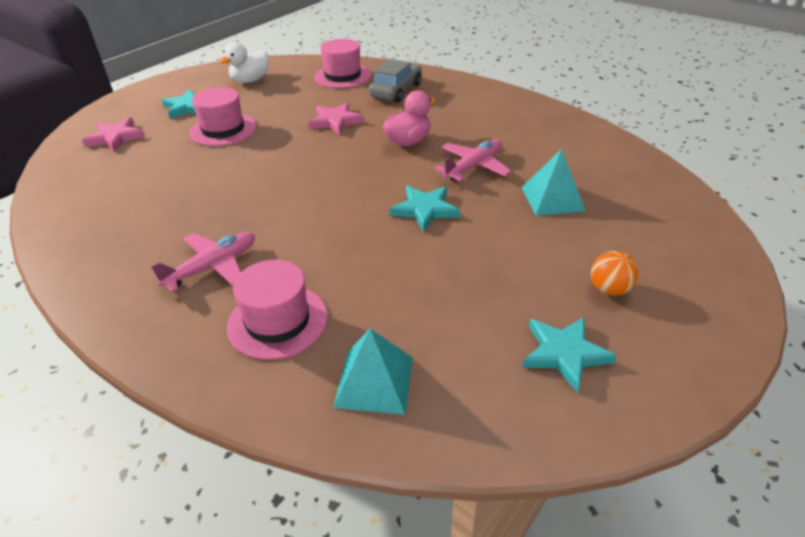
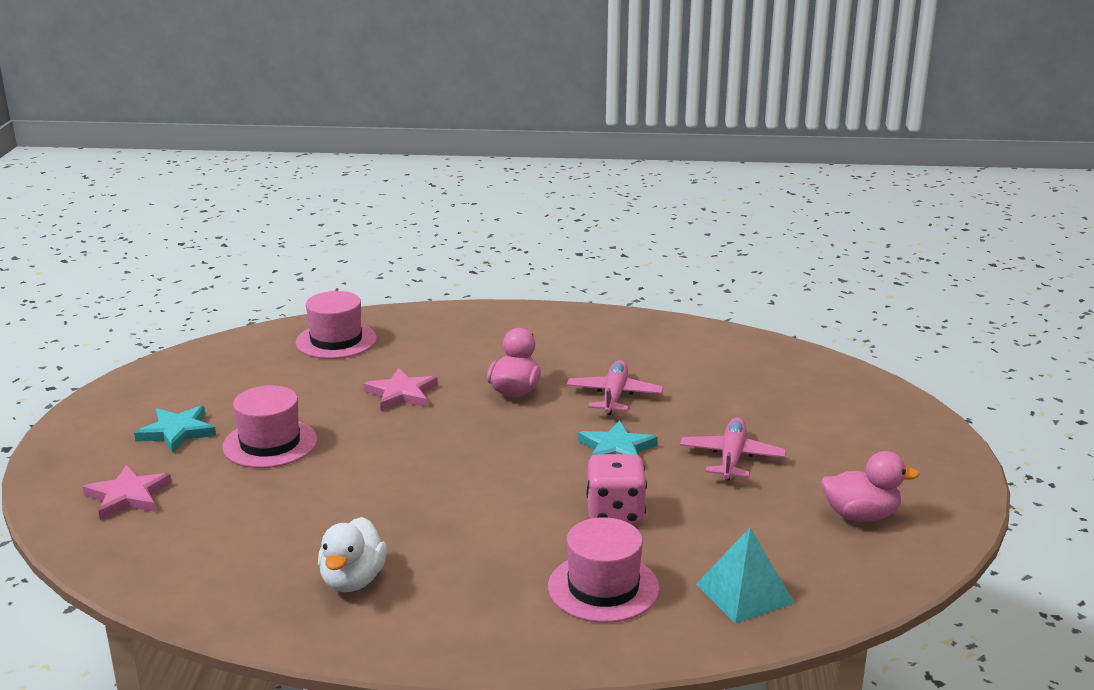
camera: 35 degrees left, 15 degrees down
(213, 267) = (472, 572): pink plane -> pink plane (732, 458)
(250, 80) = (215, 377): white duck -> white duck (353, 580)
(362, 261) = (615, 513): none -> pink dice
(396, 91) = (428, 341): grey car -> none
(552, 198) = (720, 401): turquoise pyramid -> none
(564, 353) = (860, 516): turquoise star -> pink duck
(609, 289) = (844, 458): orange ball -> none

